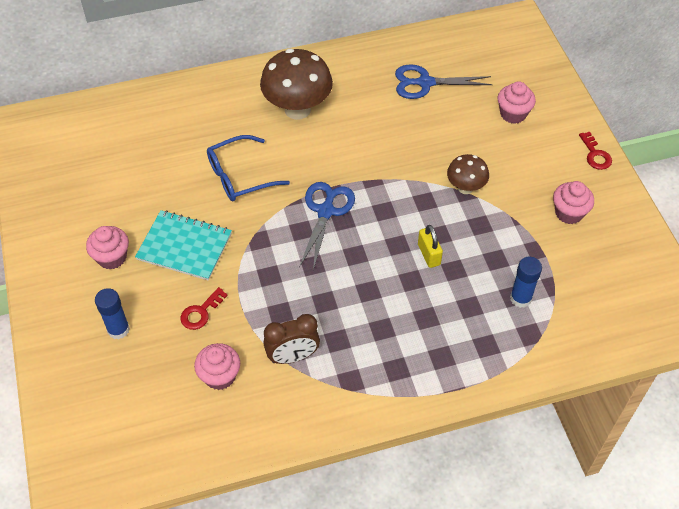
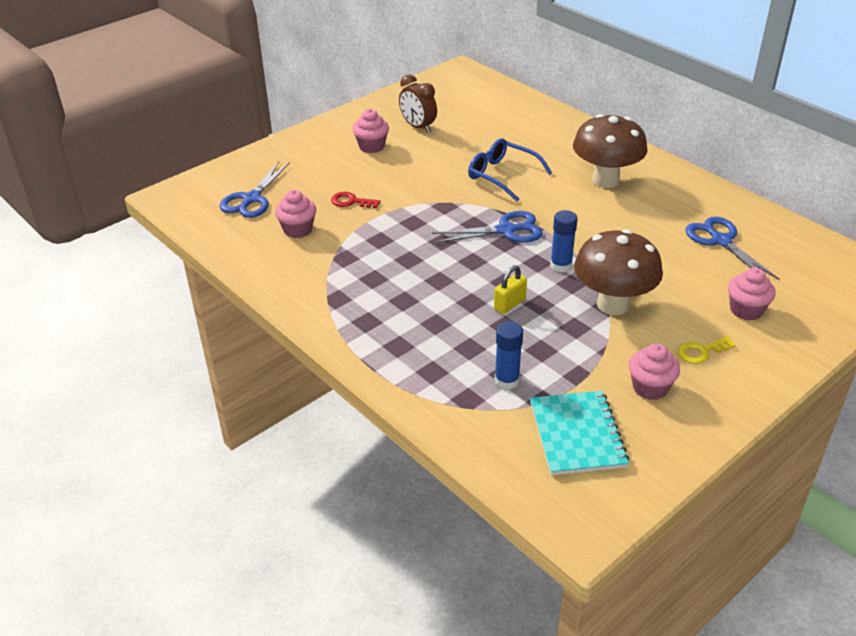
camera: 65 degrees right, 15 degrees down
(118, 329) = (309, 171): blue glue stick -> blue glue stick (561, 265)
(134, 401) = (251, 199): none -> blue scissors
(184, 246) = (408, 174): turquoise notebook -> turquoise notebook (577, 434)
(293, 356) = (340, 260): brown clock -> brown clock (418, 127)
(465, 188) = (612, 305): brown mushroom -> brown mushroom, size x1.80
(545, 163) = (701, 351): none -> yellow key
(595, 155) = (755, 388): red key -> none

